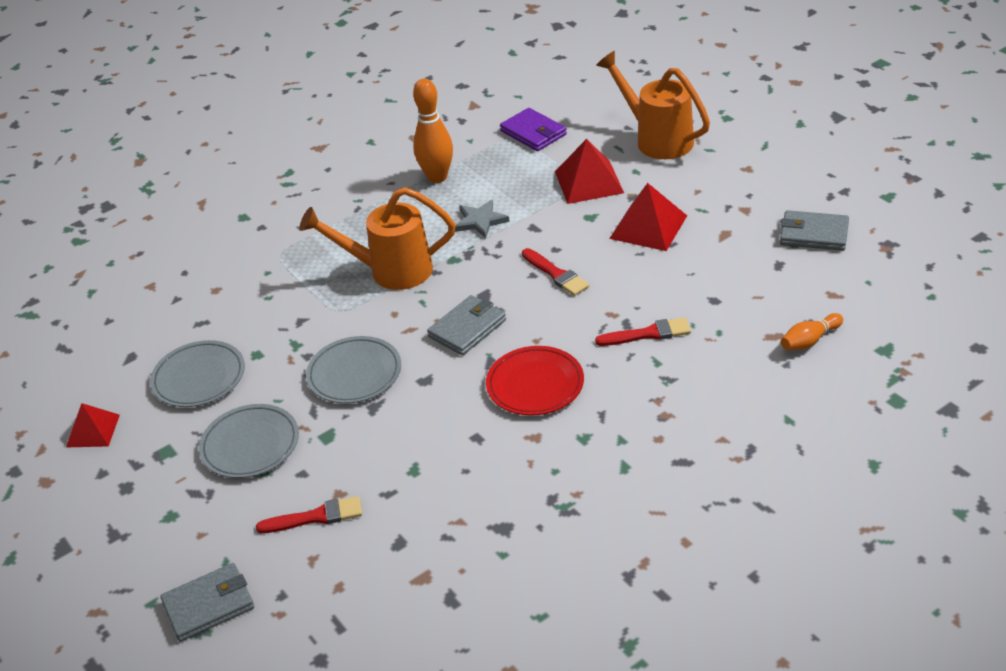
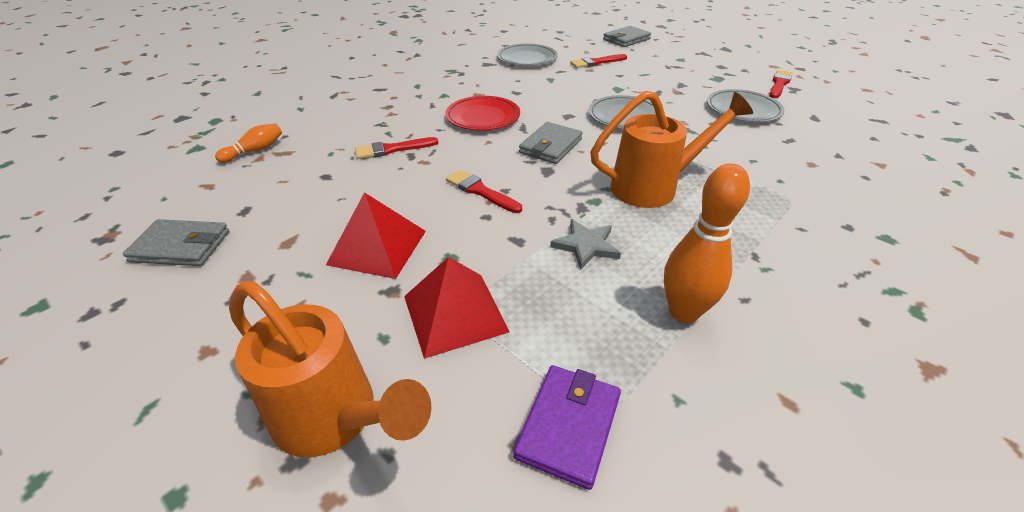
camera: 165 degrees right, 0 degrees up
(93, 431) = (779, 84): red pyramid -> red brush
(250, 445) = (665, 83): grey plate -> grey plate (527, 58)
(533, 133) = (568, 426): purple wallet -> purple wallet turned 75 degrees clockwise

